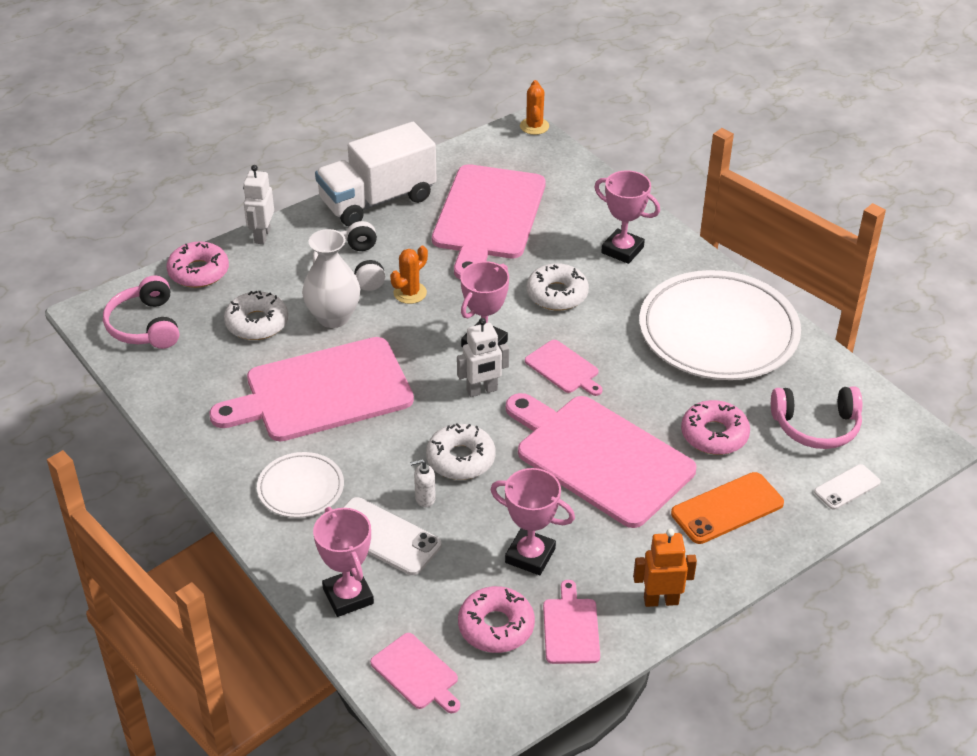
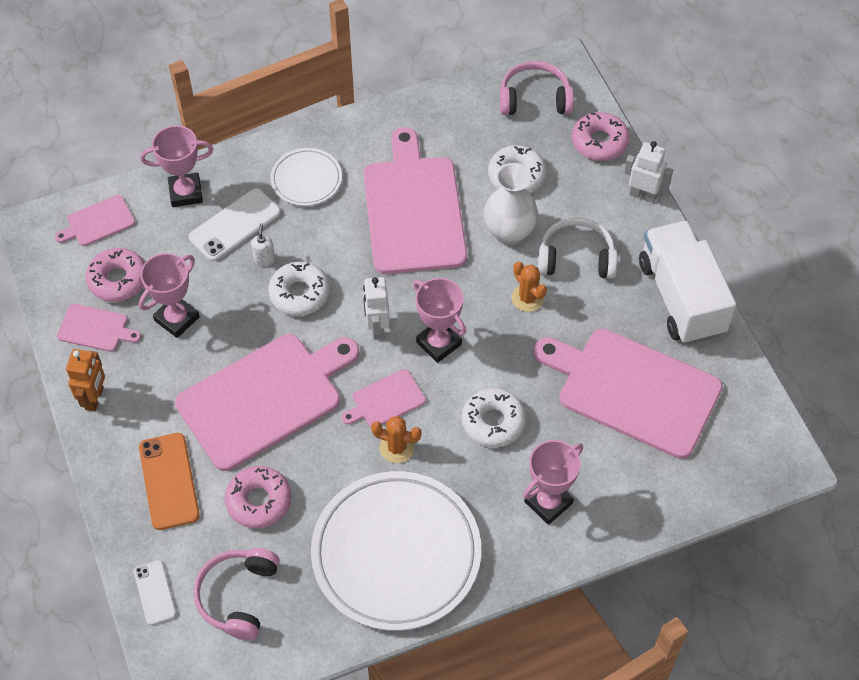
camera: 105 degrees right, 15 degrees up
(534, 126) = (793, 475): orange cactus -> orange cactus (397, 448)

